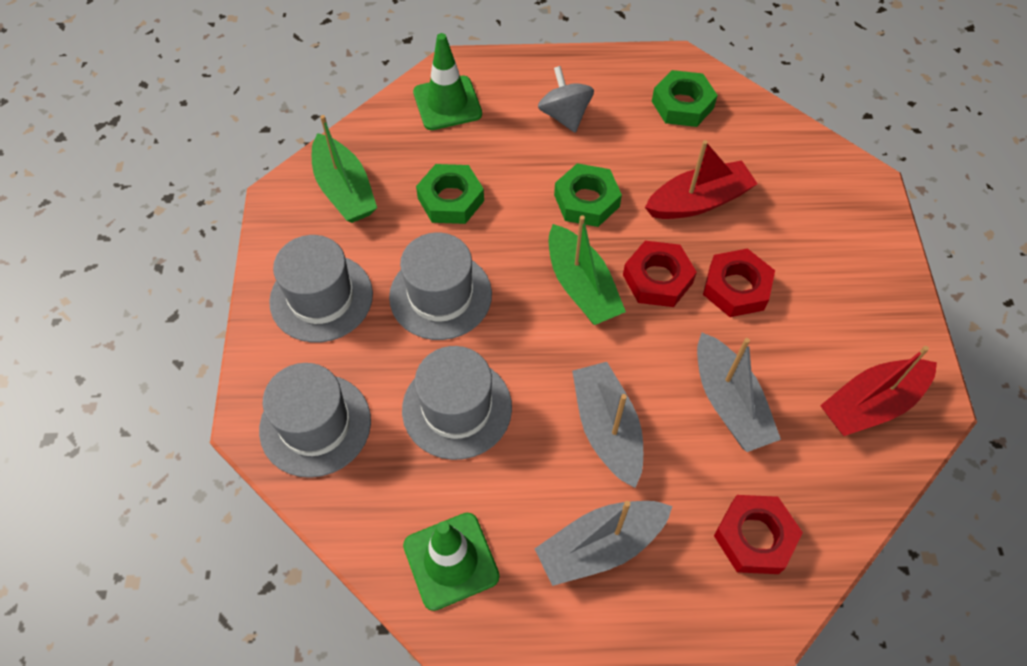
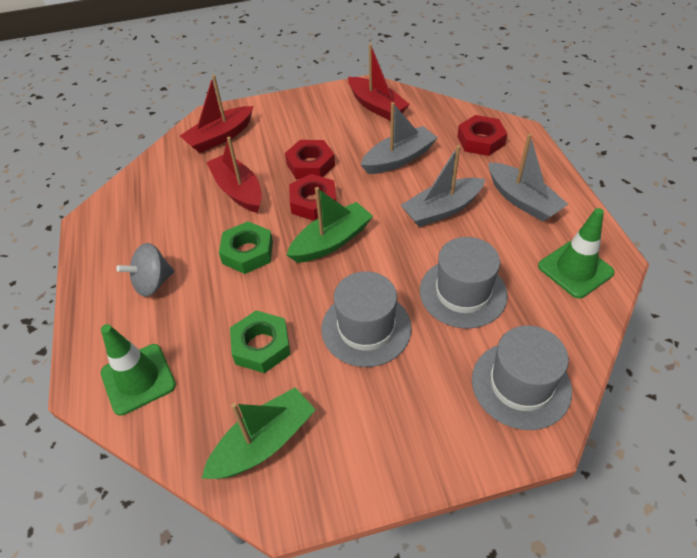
camera: 100 degrees left, 10 degrees down
(321, 298) = (397, 422): grey hat -> none
(682, 104) = (139, 211): green nut -> none
(817, 191) = (220, 137): none -> red boat

